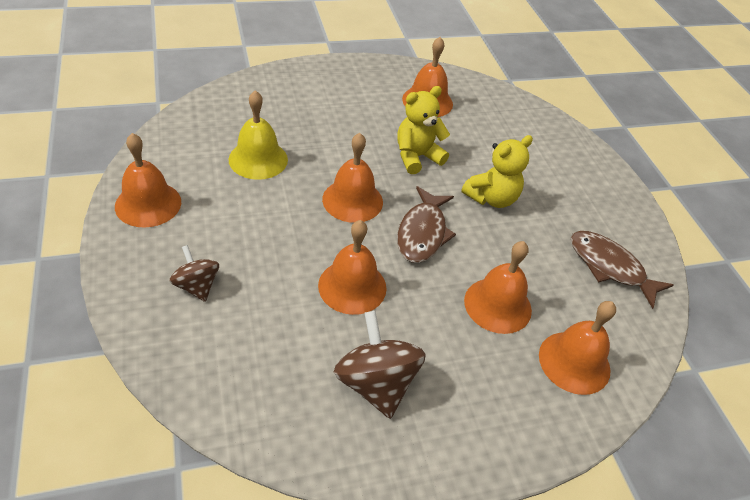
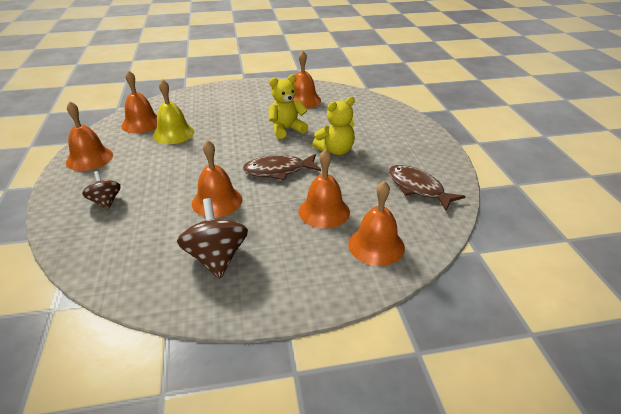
camera: 10 degrees right, 10 degrees down
(352, 200) = (232, 154): orange bell -> orange bell (141, 123)
(422, 233) = (278, 171): brown fish -> brown fish turned 60 degrees clockwise

